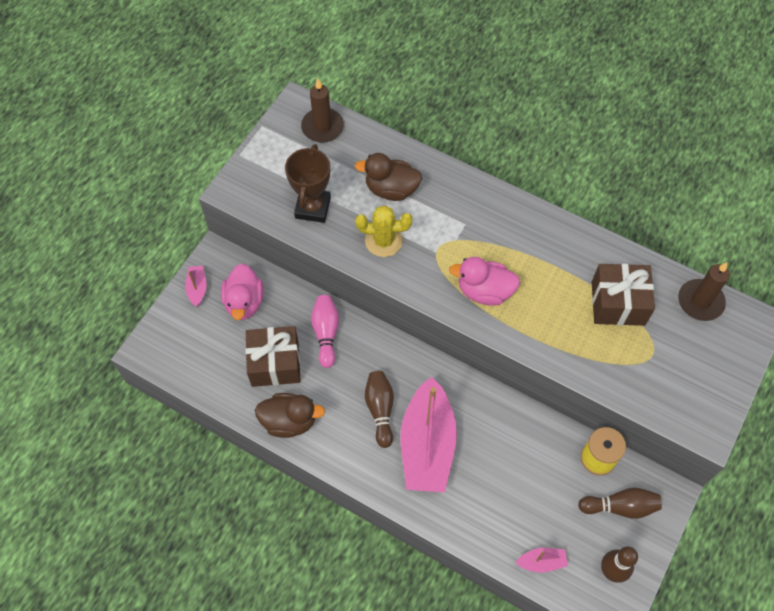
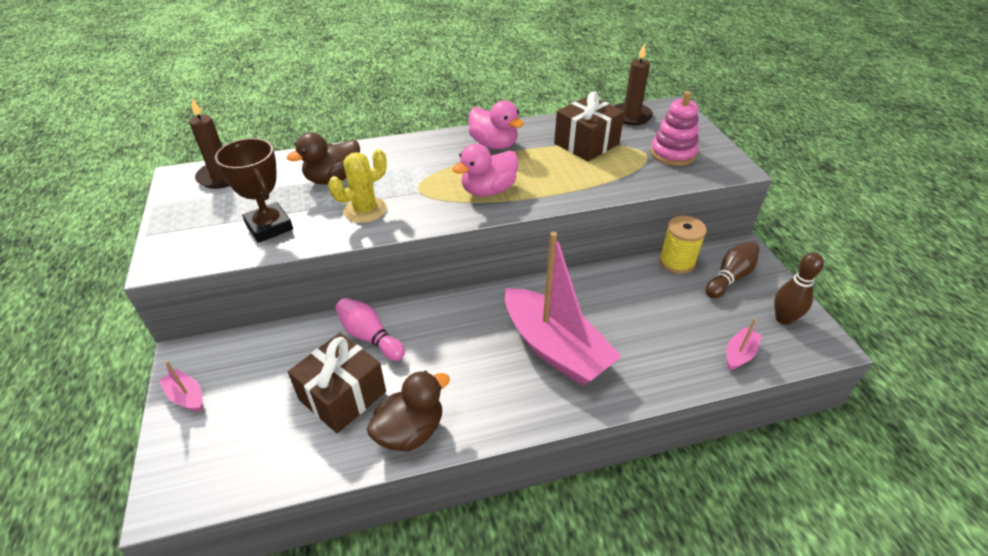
camera: 45 degrees left, 20 degrees down
(244, 302) = (256, 371): pink duck -> pink duck (494, 144)
(380, 410) = (485, 355): brown bowling pin -> none
(676, 373) = (673, 153): none -> pink stacking toy

